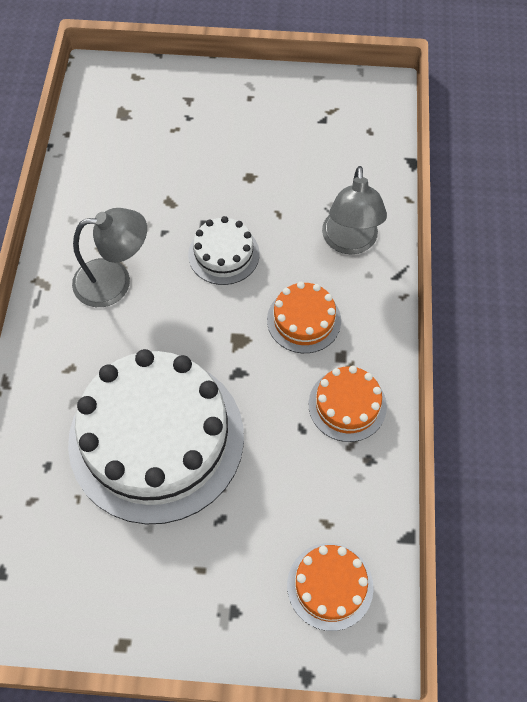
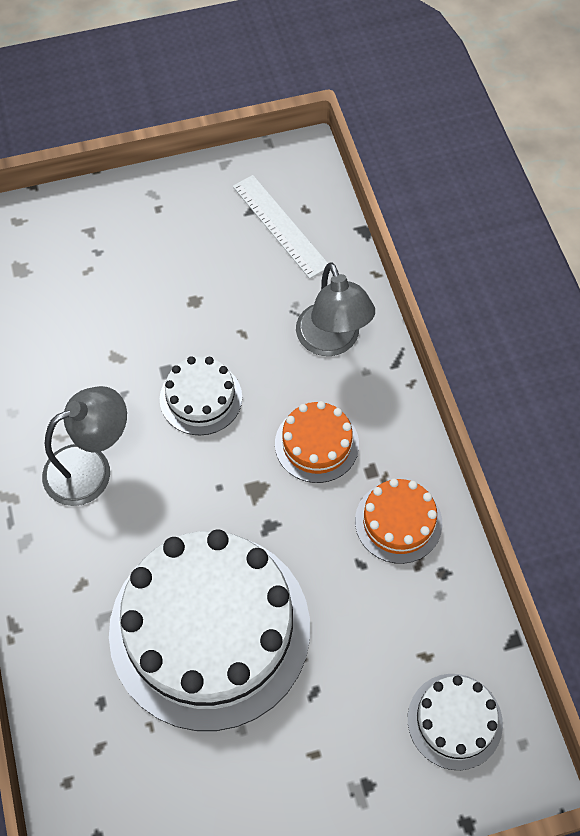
camera: 20 degrees left, 0 degrees up
(330, 586) = (454, 721): orange cake -> white cake
(343, 139) = (280, 226): none -> white ruler

